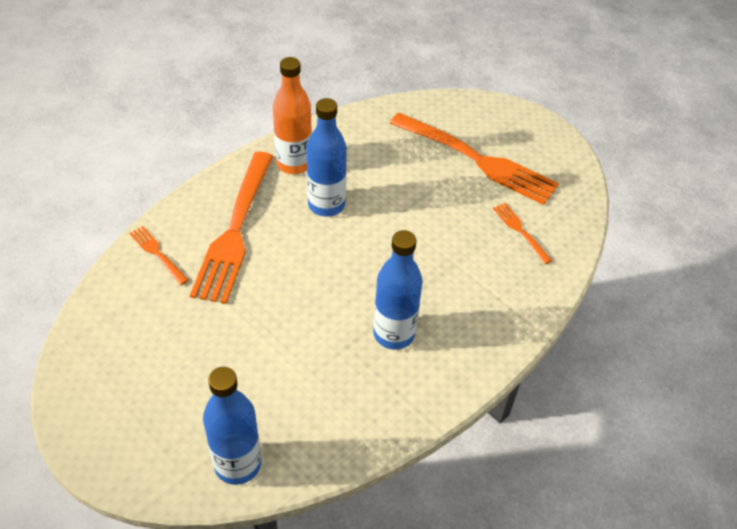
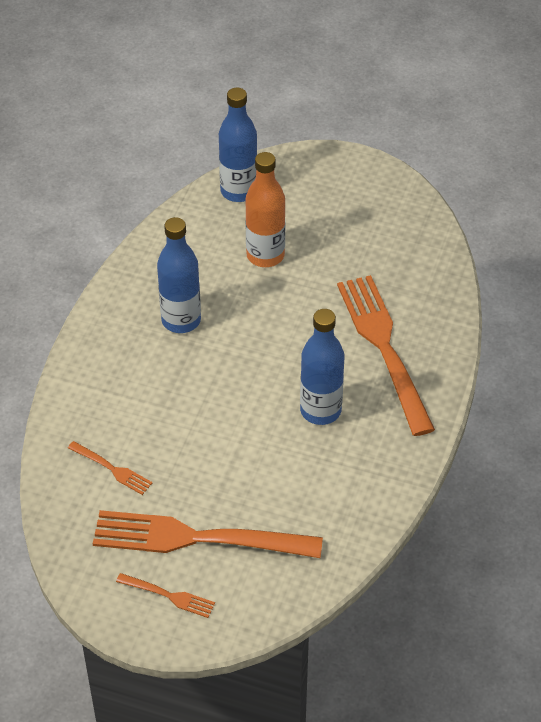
camera: 155 degrees right, 0 degrees up
(157, 253) = (430, 299): orange fork -> orange fork (169, 596)
(294, 164) = (387, 441): orange bottle -> orange bottle (265, 255)

